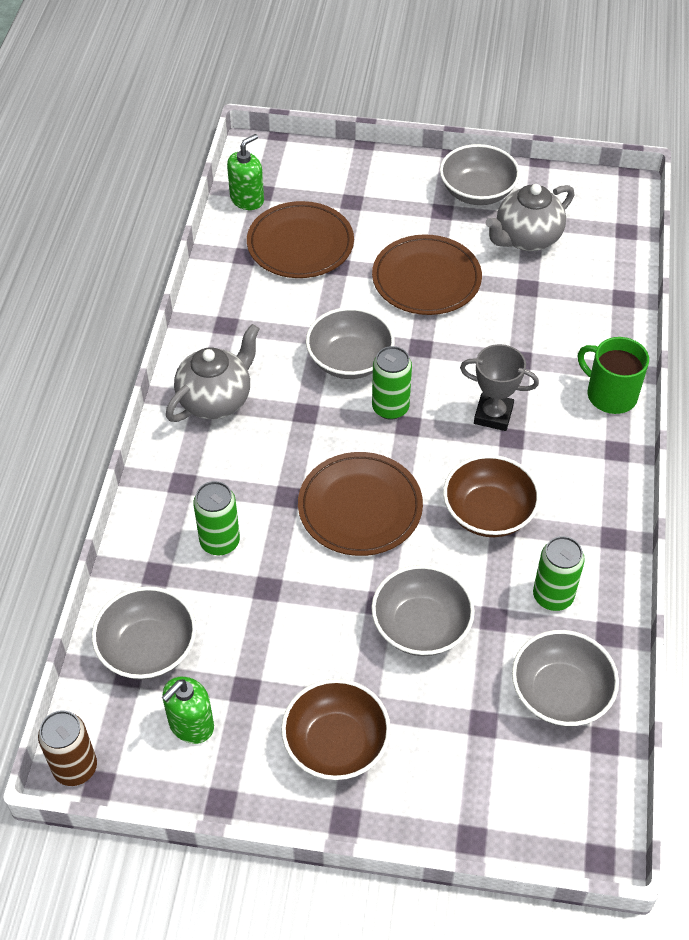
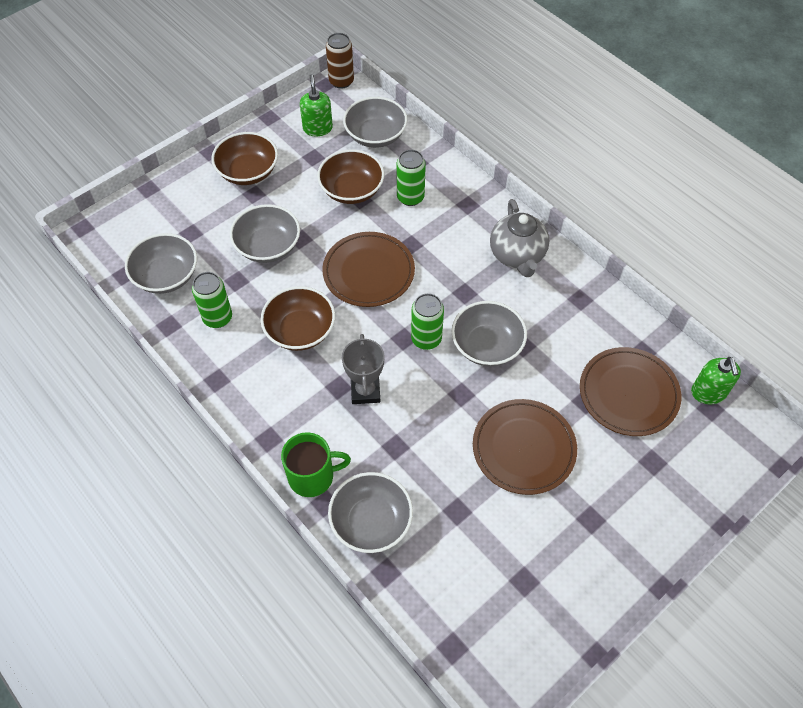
camera: 130 degrees right, 5 degrees up
(261, 607) = (351, 190): none -> brown bowl
(477, 192) = (594, 566): grey bowl -> grey bowl (371, 521)
(493, 415) = (365, 391): grey trophy -> grey trophy turned 60 degrees counterclockwise
(526, 238) = (508, 557): grey teapot -> none

